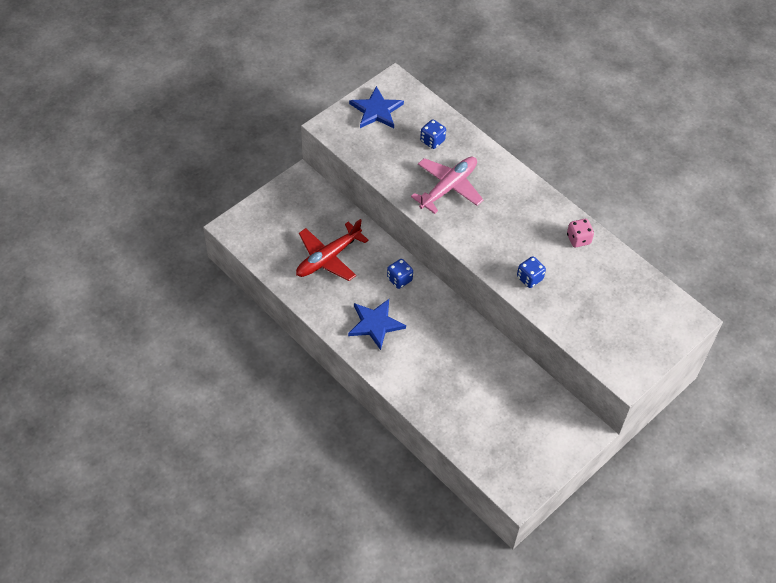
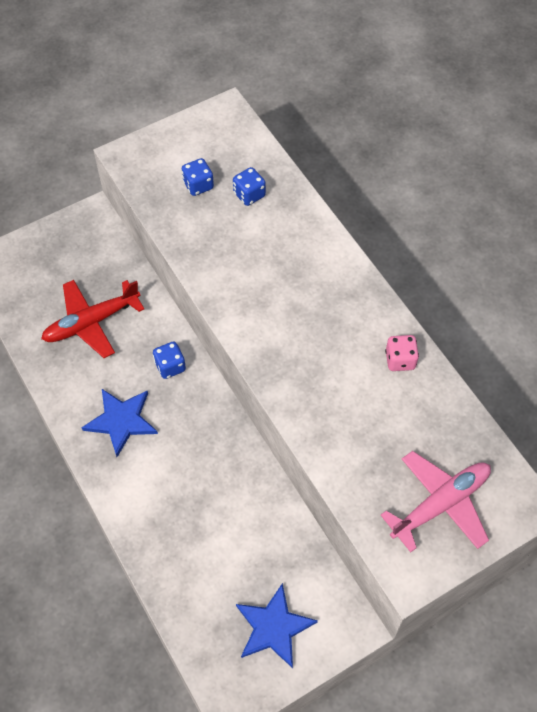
camera: 15 degrees right, 5 degrees up
(376, 110) = (192, 145): blue star -> blue star (274, 627)
(448, 188) = (250, 260): pink plane -> pink plane (440, 504)
(529, 278) = (318, 403): blue dice -> blue dice (198, 185)

